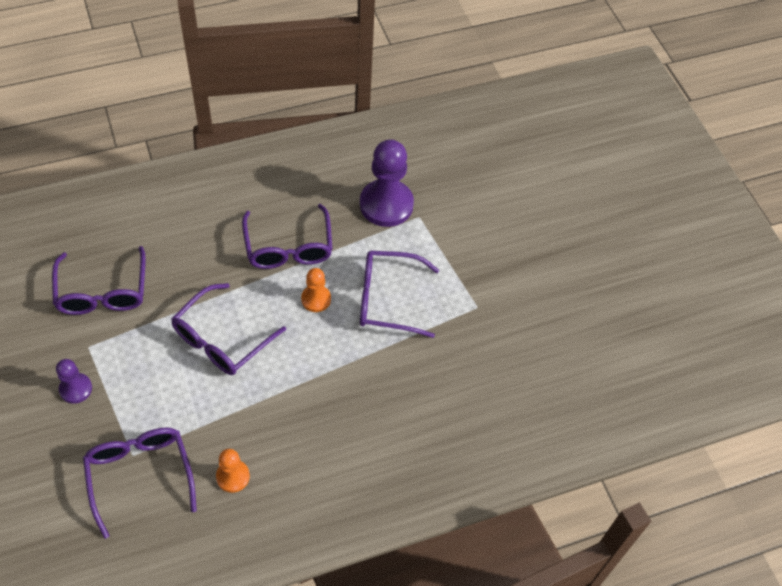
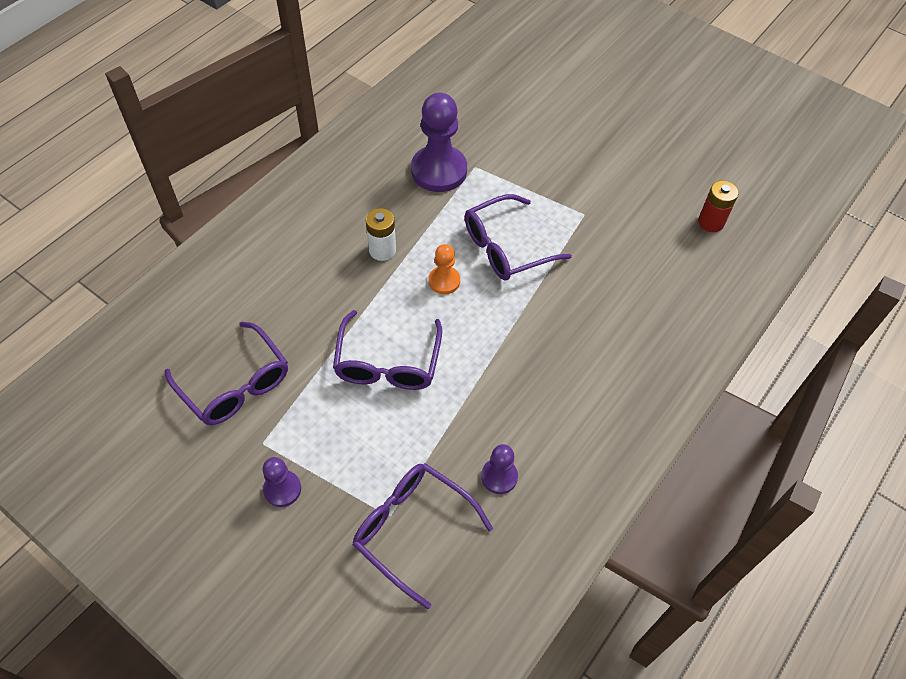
camera: 30 degrees left, 0 degrees up
(233, 476) = (499, 476): orange pawn -> purple pawn
(288, 247) = (382, 250): purple glasses -> white battery
(584, 375) = (711, 222): none -> red battery

